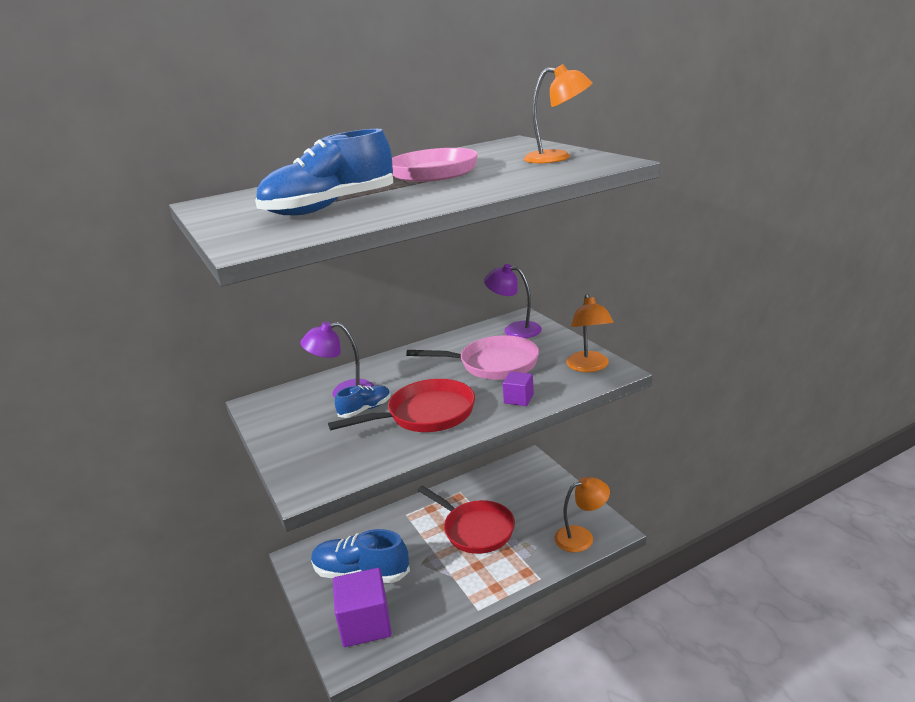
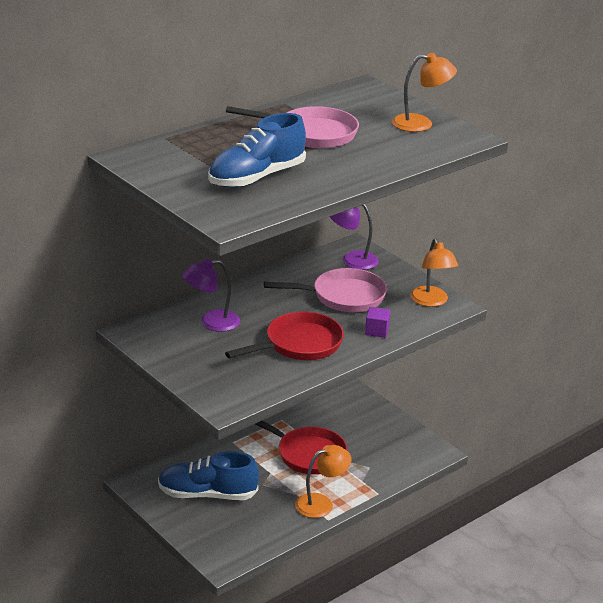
camera: 15 degrees left, 5 degrees up
(365, 409) = (241, 339): blue shoe -> none
(365, 624) = (228, 534): purple cube -> none
(581, 536) = (409, 458): orange lamp -> orange lamp (321, 503)

